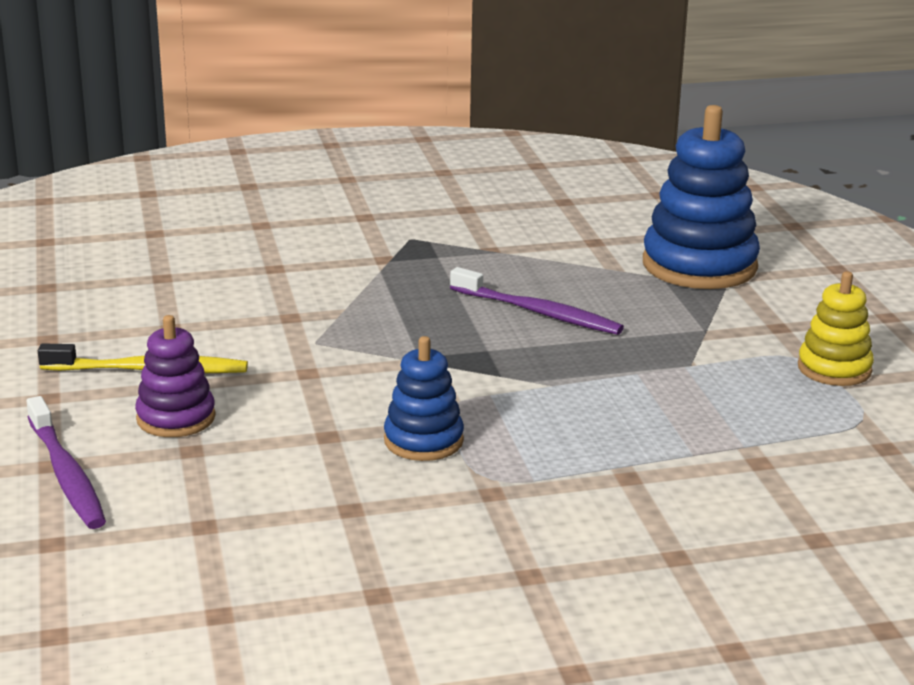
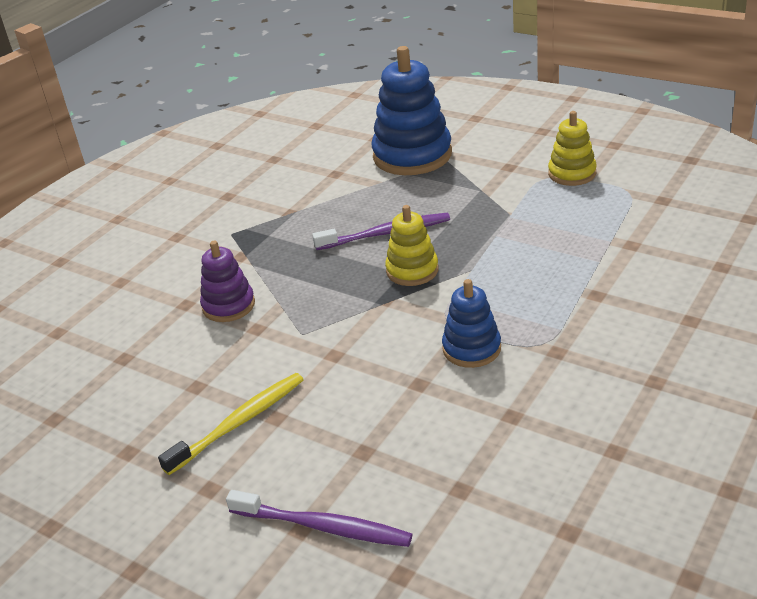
camera: 40 degrees left, 10 degrees up
(176, 418) = (316, 440): purple stacking toy -> purple stacking toy (228, 305)
(500, 353) = (412, 270): none -> yellow stacking toy

